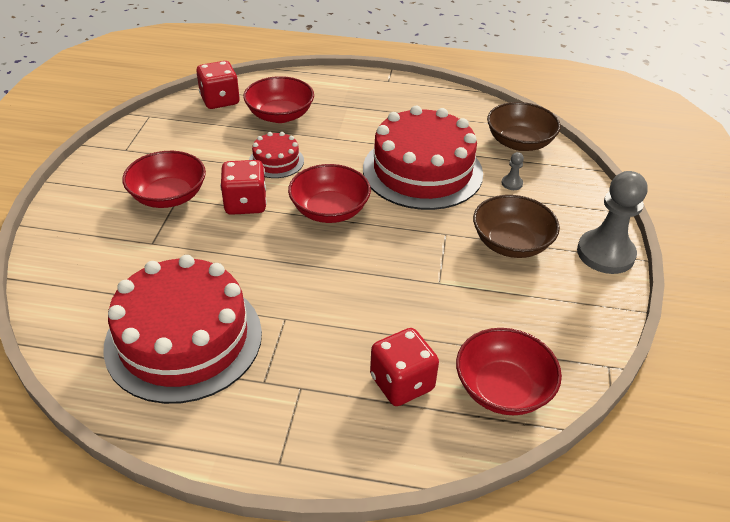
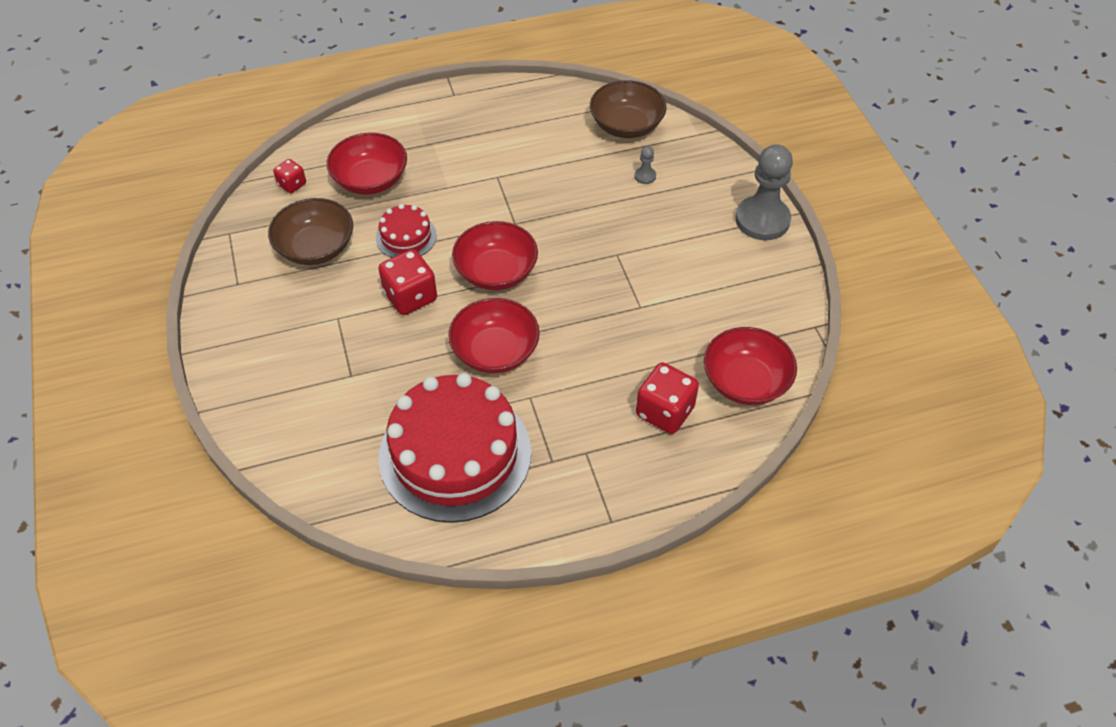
camera: 25 degrees left, 10 degrees up
(168, 196) = (327, 319): red bowl -> red bowl (495, 351)
(220, 100) = (292, 184): red dice -> red dice, size x0.57
(422, 171) = (555, 193): red cake -> none
(511, 243) = (679, 241): brown bowl -> brown bowl (316, 248)

